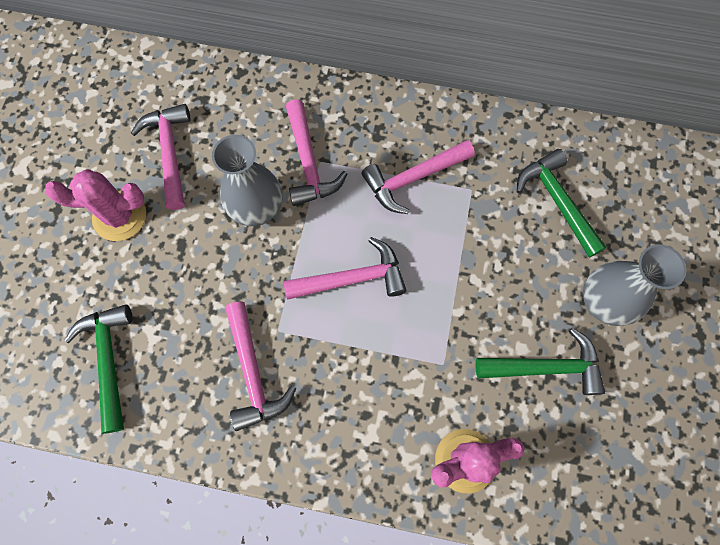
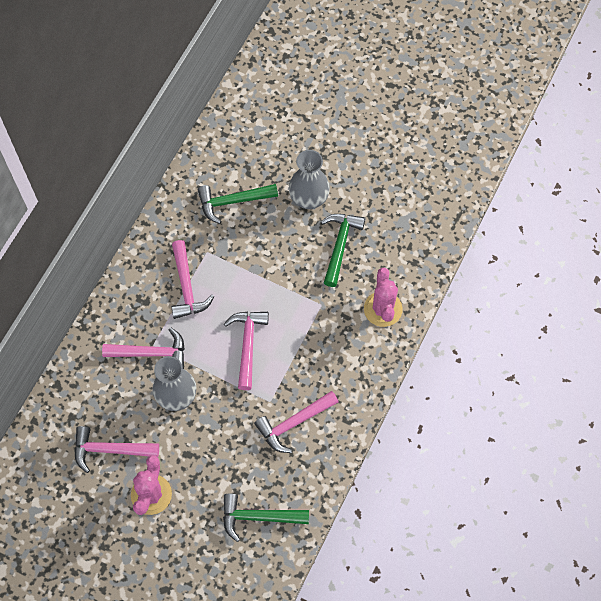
camera: 75 degrees left, 5 degrees down
(253, 372) = (294, 423): pink hammer -> pink hammer turned 150 degrees clockwise

